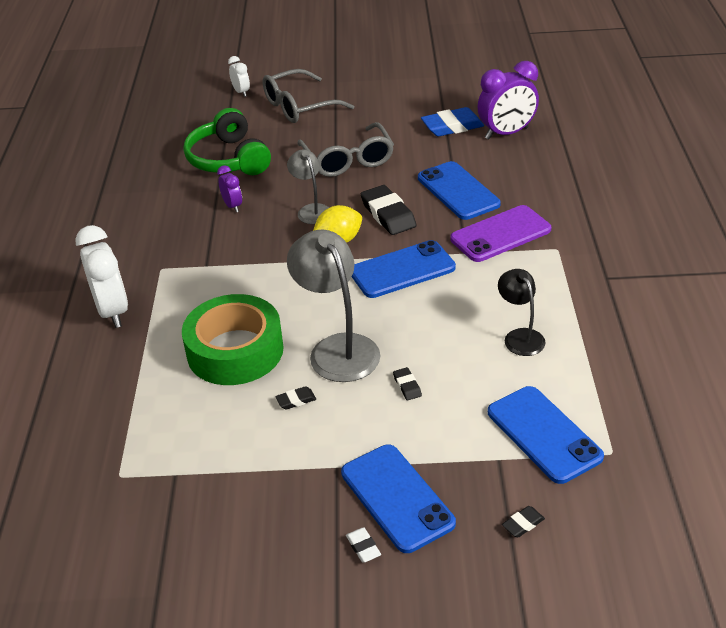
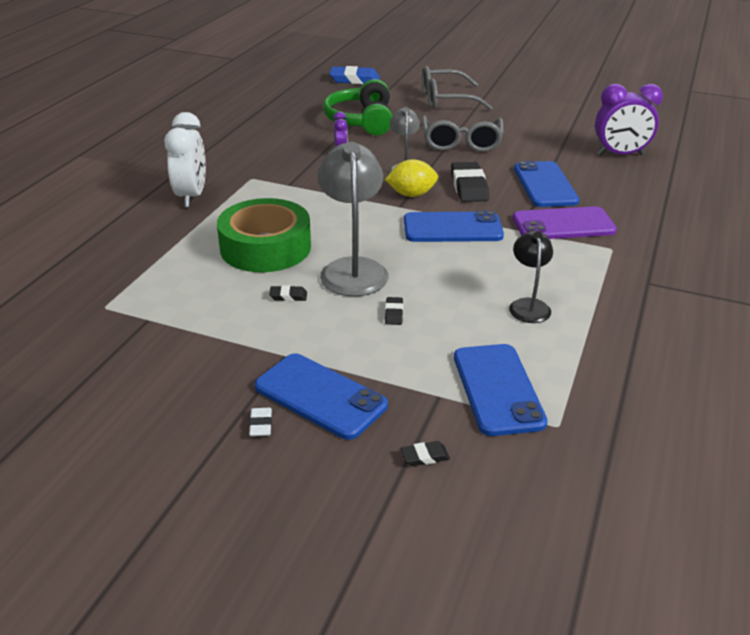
camera: 20 degrees right, 5 degrees down
(241, 92) = (405, 81): white clock -> none
(397, 498) = (320, 396): blue phone -> blue phone turned 45 degrees counterclockwise
(452, 126) = (572, 139): blue eraser -> blue eraser (354, 80)

